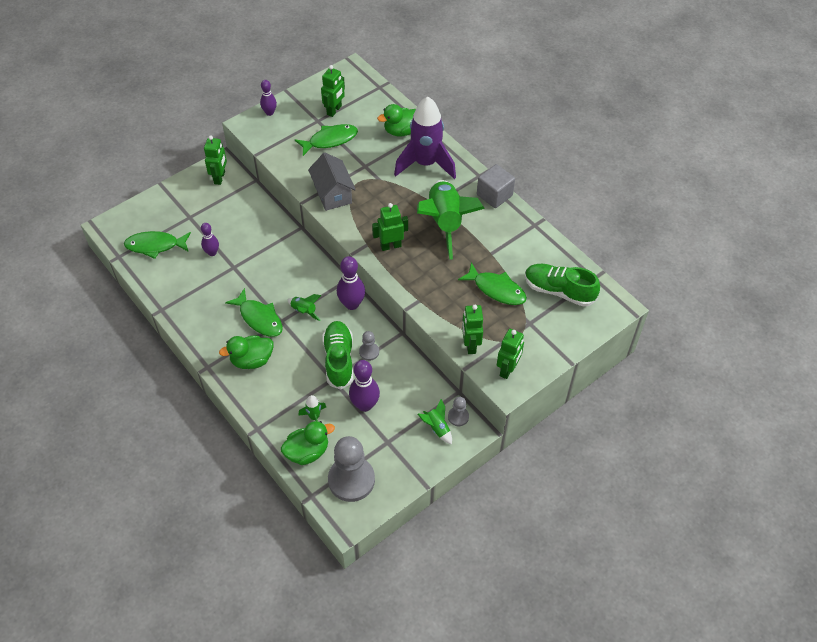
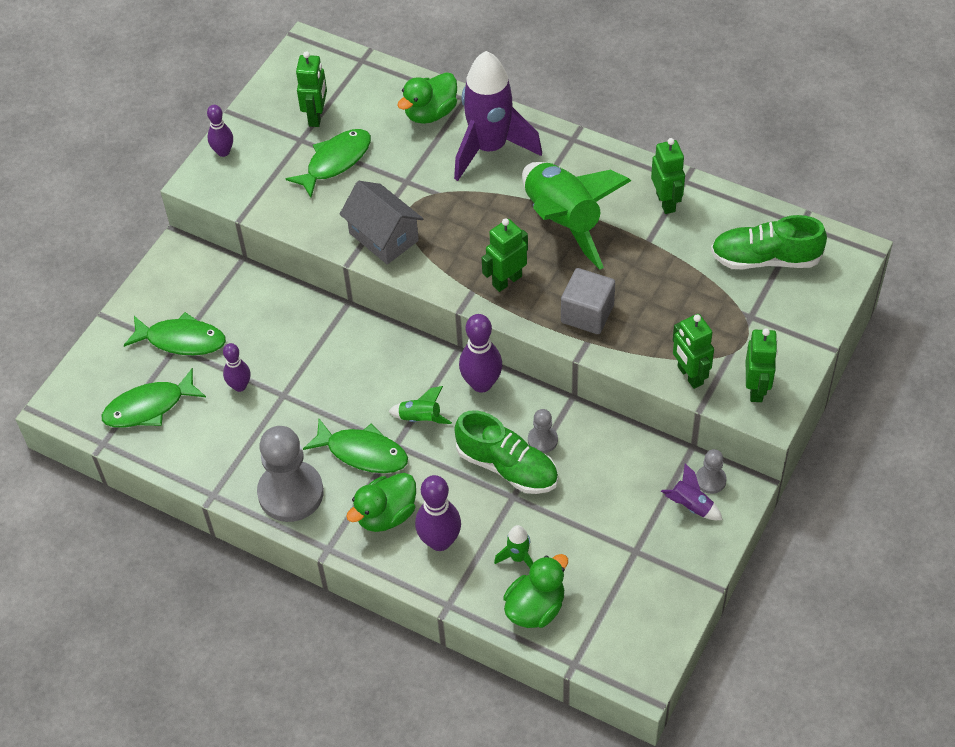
camera: 20 degrees left, 0 degrees up
(220, 178) = (187, 274): green robot -> green robot (666, 202)
(339, 360) = (507, 467): green shoe -> green shoe turned 150 degrees clockwise
(351, 480) = (616, 620): grey pawn -> grey pawn (291, 493)
(365, 405) = (577, 514): purple bowling pin -> purple bowling pin (440, 541)
(437, 428) = (690, 506): green rocket -> purple rocket
(494, 195) = (608, 159): grey cube -> grey cube (587, 314)
(496, 289) = (682, 287): green fish -> green fish (181, 340)

